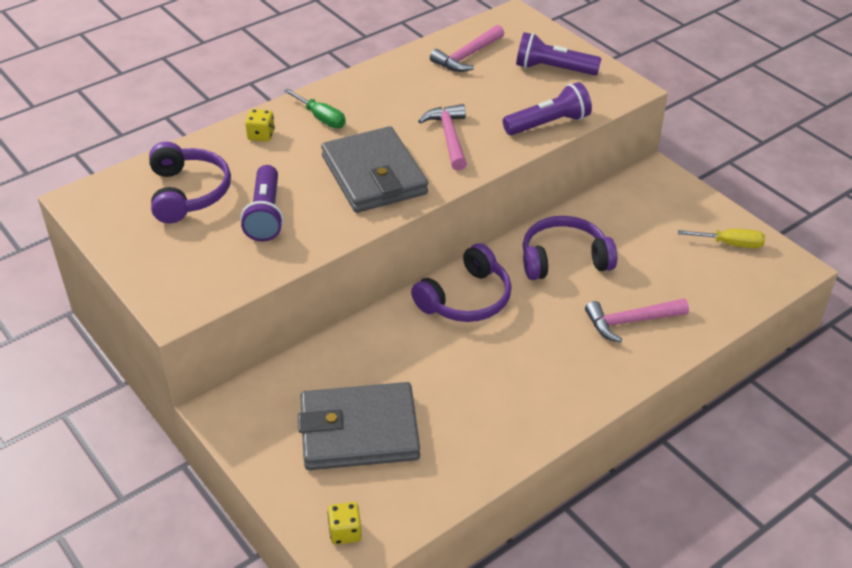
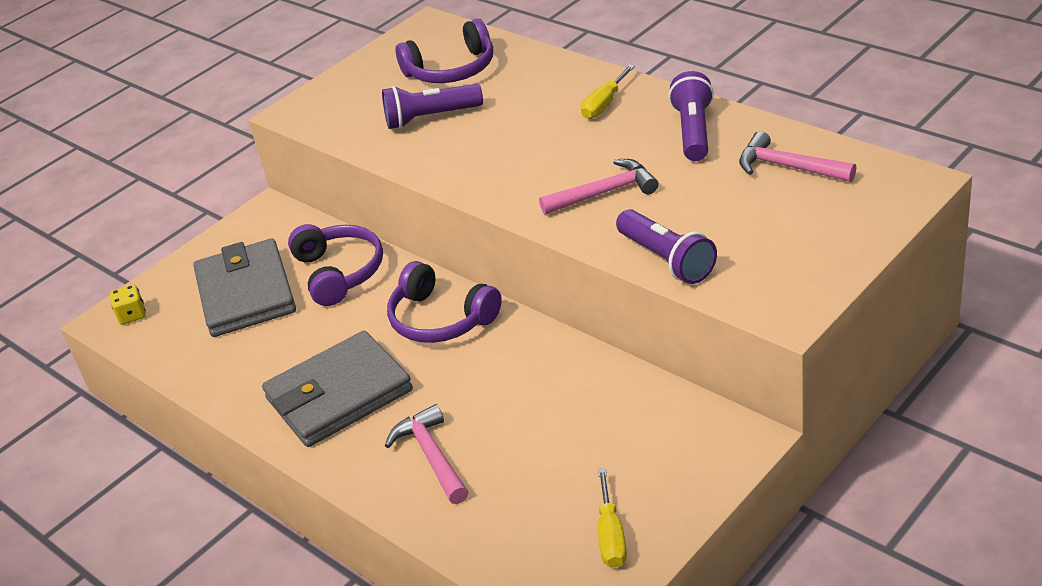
camera: 85 degrees right, 5 degrees down
(261, 135) = (558, 79): yellow dice -> none
(321, 118) = (604, 104): green screwdriver -> yellow screwdriver
(374, 175) = (514, 161): grey wallet -> grey wallet (339, 395)
(553, 69) = (798, 240): purple flashlight -> purple flashlight (693, 131)
(564, 259) = (529, 381): purple headphones -> purple headphones (339, 272)

